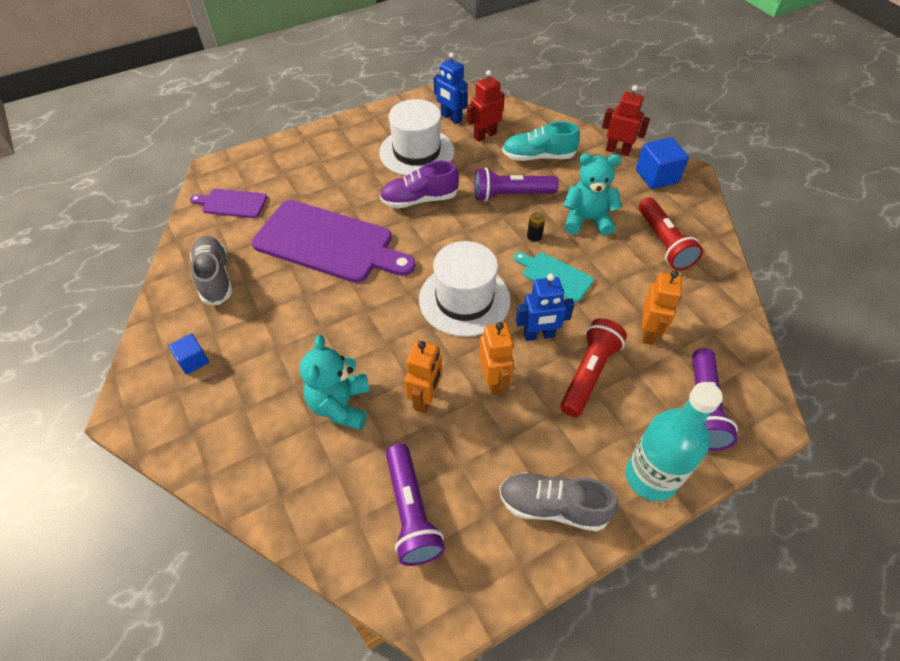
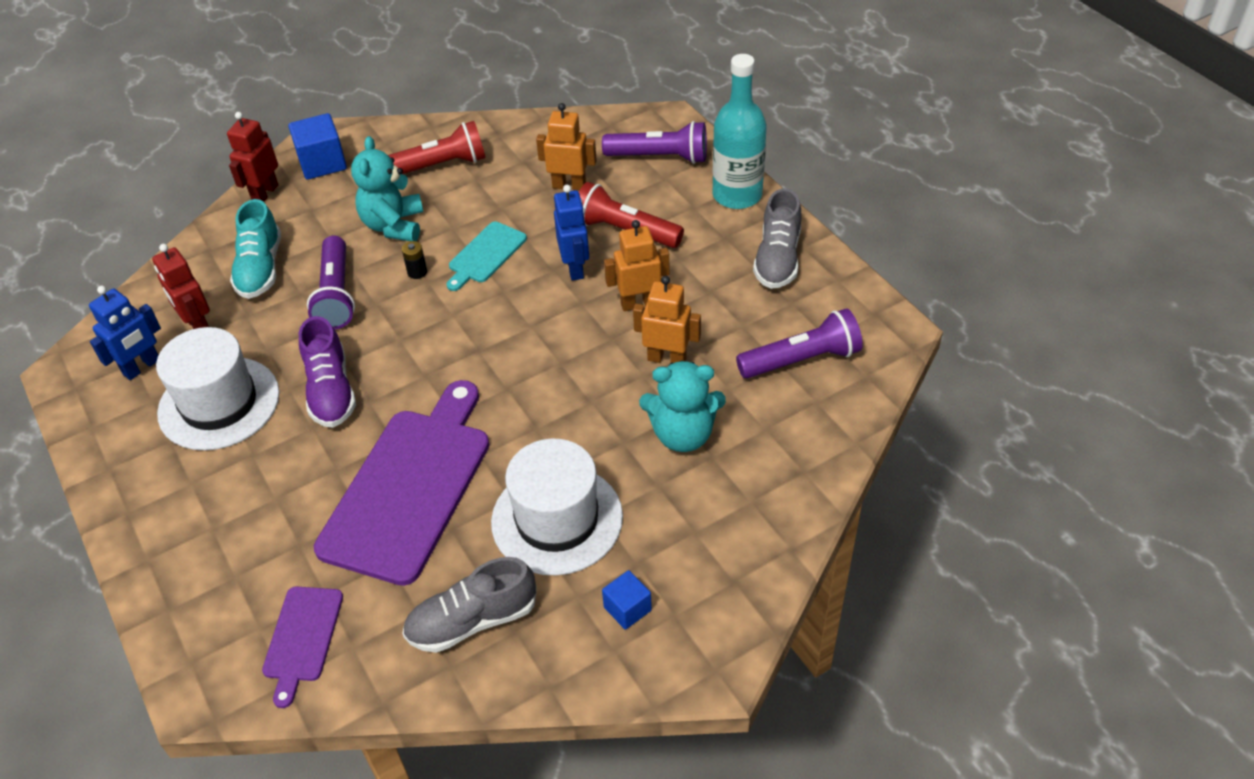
camera: 90 degrees left, 5 degrees down
(464, 299) = (521, 333): white hat -> white hat (557, 519)

